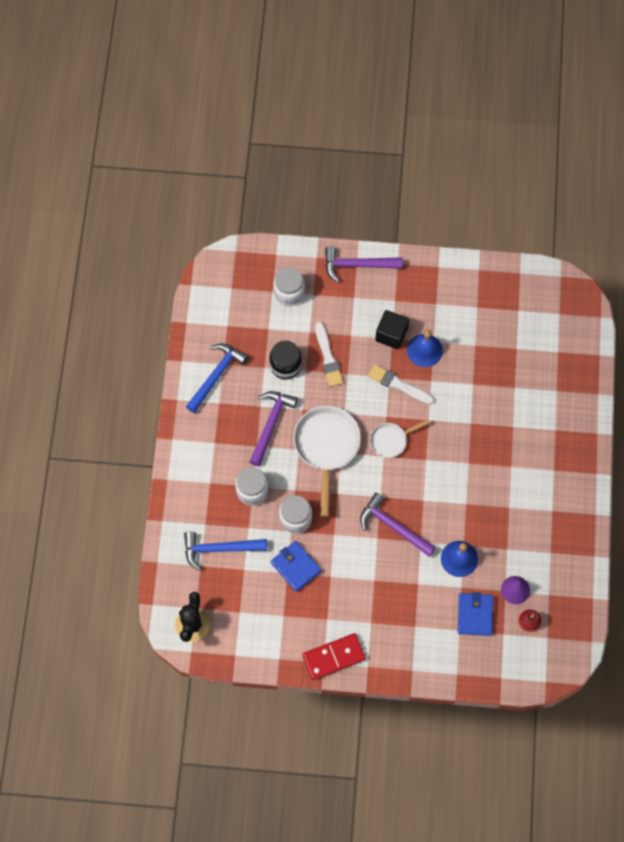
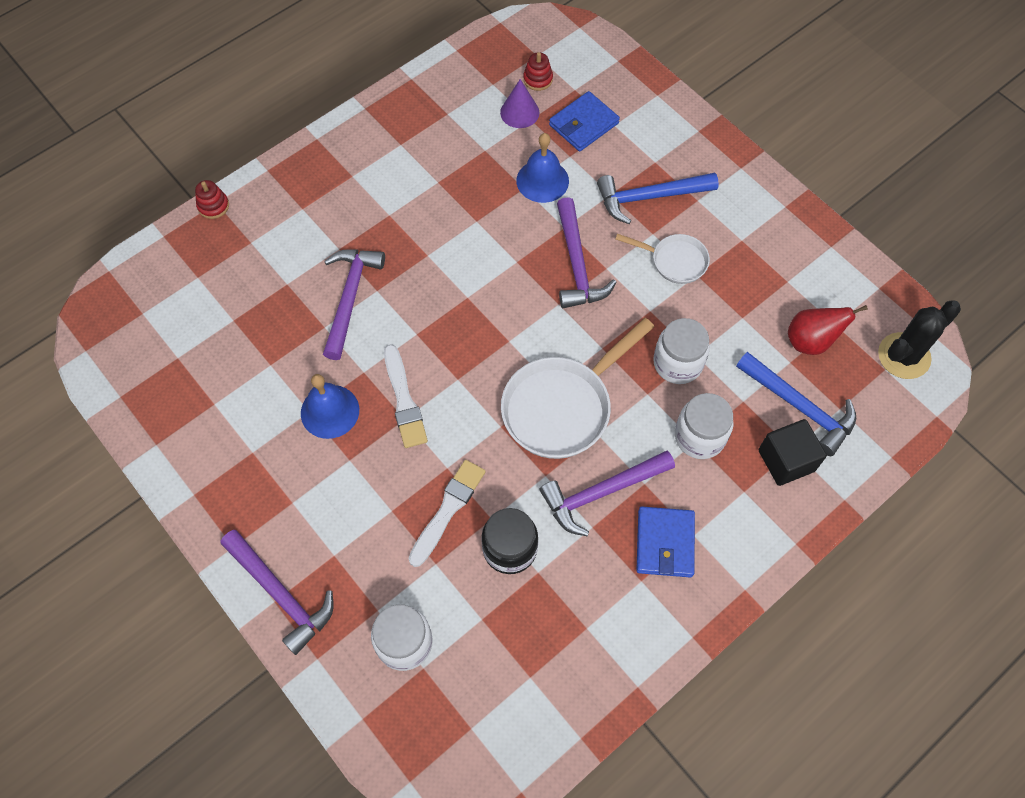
camera: 135 degrees left, 5 degrees down
(216, 375) = (610, 620): blue hammer -> blue hammer (650, 197)
(243, 590) = (810, 341): none -> red pear
(295, 567) = (726, 315): blue wallet -> blue wallet (665, 543)
(333, 657) = (769, 202): red domino -> none
(391, 334) = (344, 465): black cube -> black cube (786, 460)
(391, 440) = (482, 349): white pan -> white pan (674, 261)
(478, 407) = (350, 298): none -> purple hammer
(597, 391) = (213, 206): none -> red stacking toy

